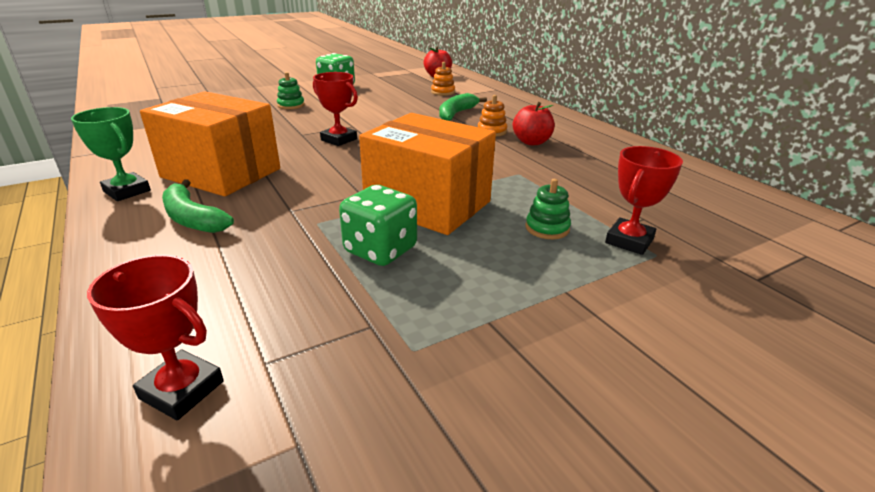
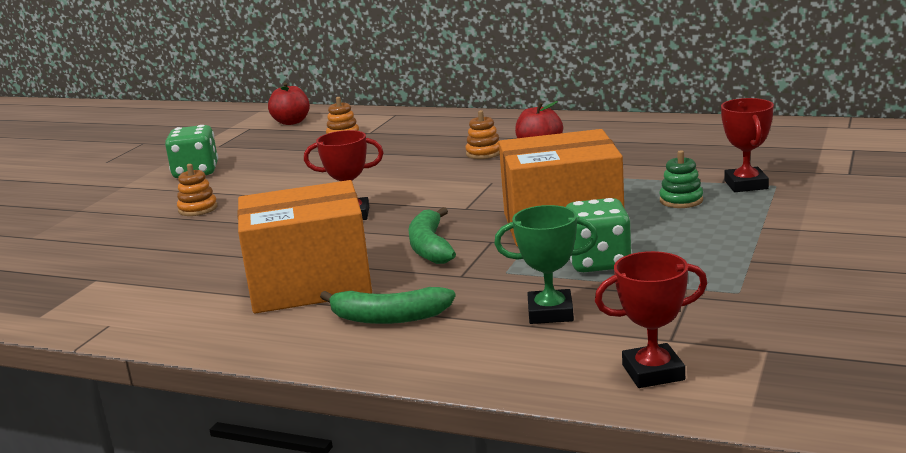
camera: 35 degrees left, 10 degrees down
(127, 191) = (255, 335): green trophy -> green trophy (550, 313)
(291, 105) = (198, 209): green stacking toy -> orange stacking toy
(456, 114) = (411, 151): green banana -> green banana (430, 247)

